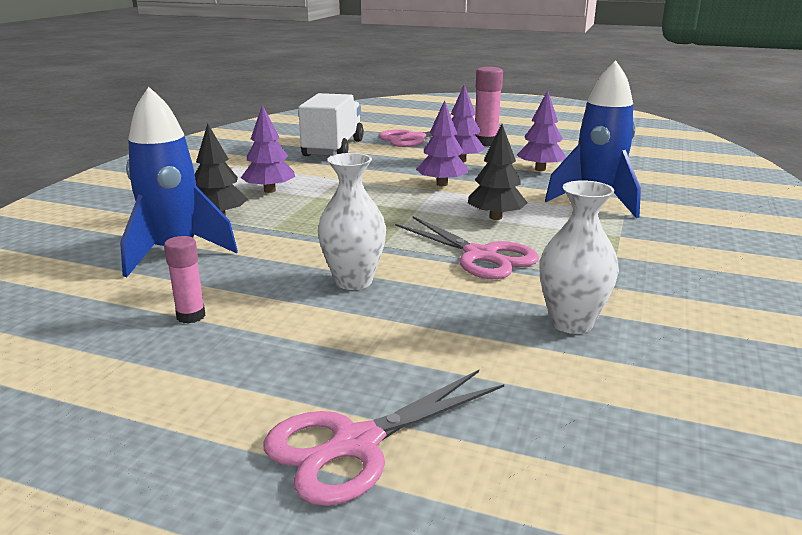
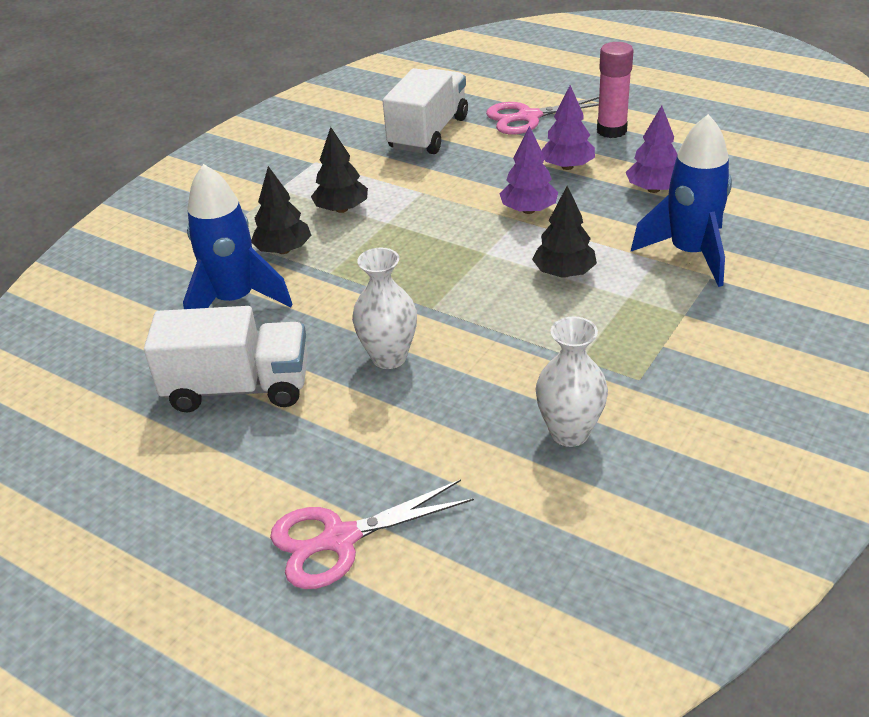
camera: 15 degrees right, 15 degrees up
(191, 316) = (238, 388): pink glue stick -> white truck
(270, 190) = (342, 209): purple tree -> black tree
(480, 255) = (523, 332): pink scissors -> none

